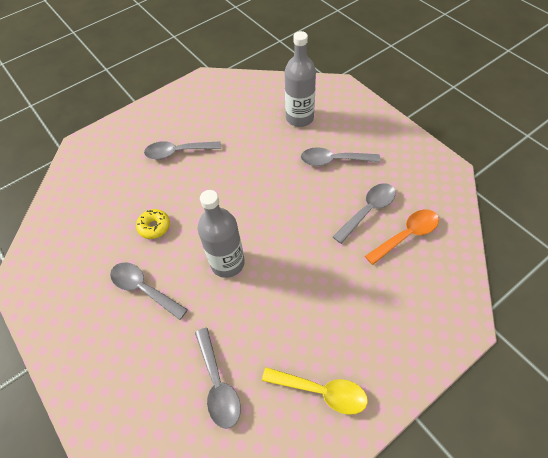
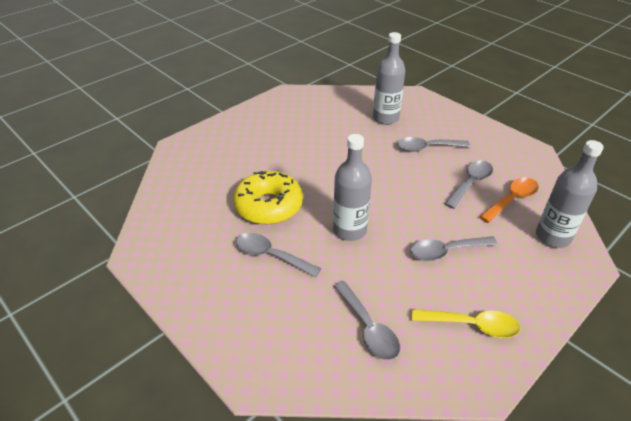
camera: 10 degrees left, 15 degrees down
(154, 227) = (268, 206): yellow donut -> yellow donut, size x2.08
(177, 152) = (276, 148): grey spoon -> grey spoon (446, 251)
(437, 287) = (552, 237): none -> grey bottle

